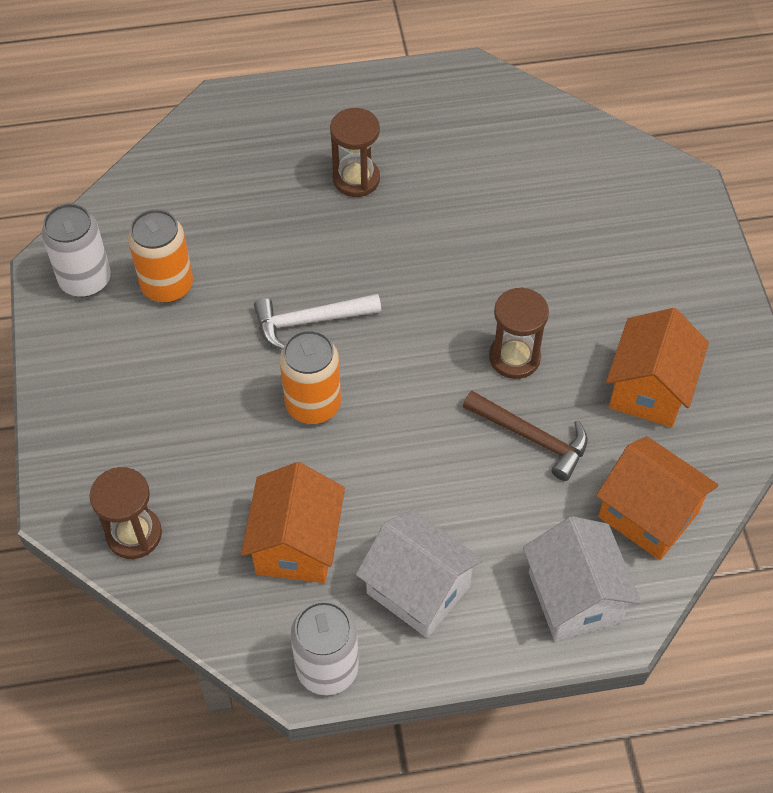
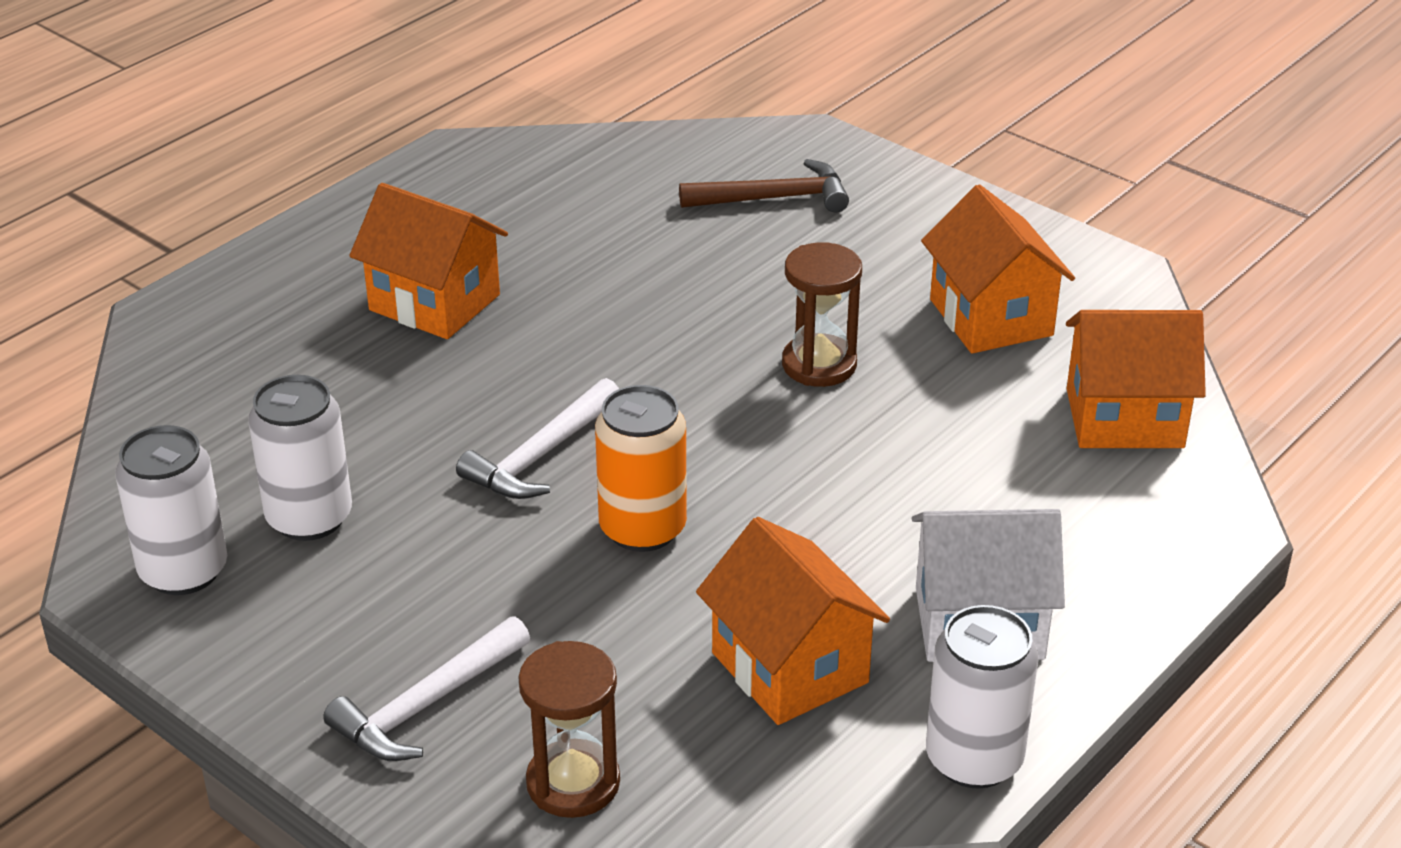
camera: 40 degrees left, 20 degrees down
(115, 439) = (427, 705): none -> white hammer
(167, 285) = (309, 518): orange can -> white can
(356, 179) = (434, 302): brown hourglass -> orange house
(531, 437) = (925, 421): brown hammer -> brown hammer (773, 198)
(574, 597) = (1145, 528): white house -> none

